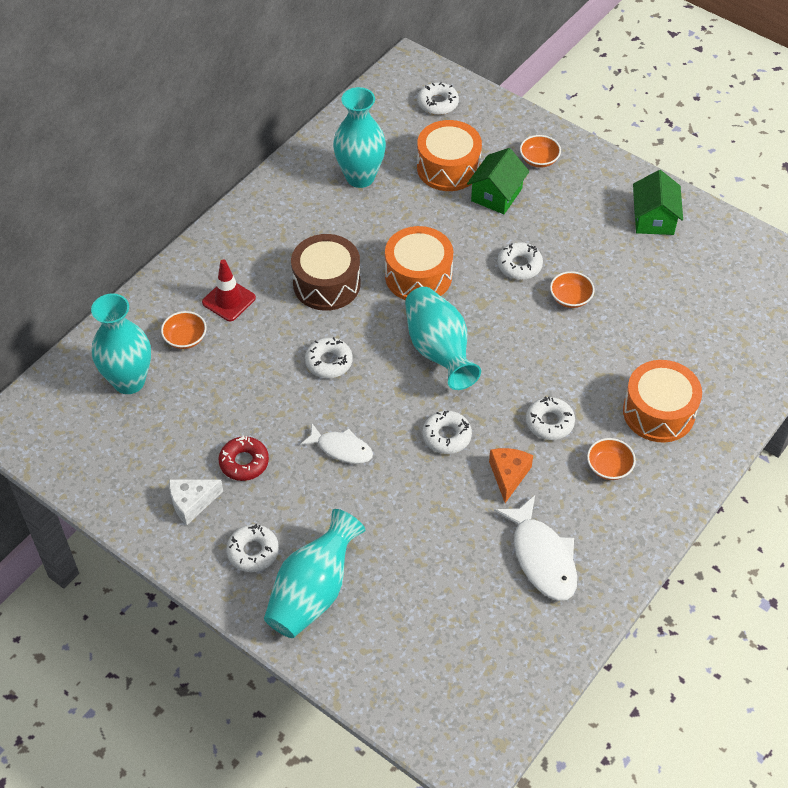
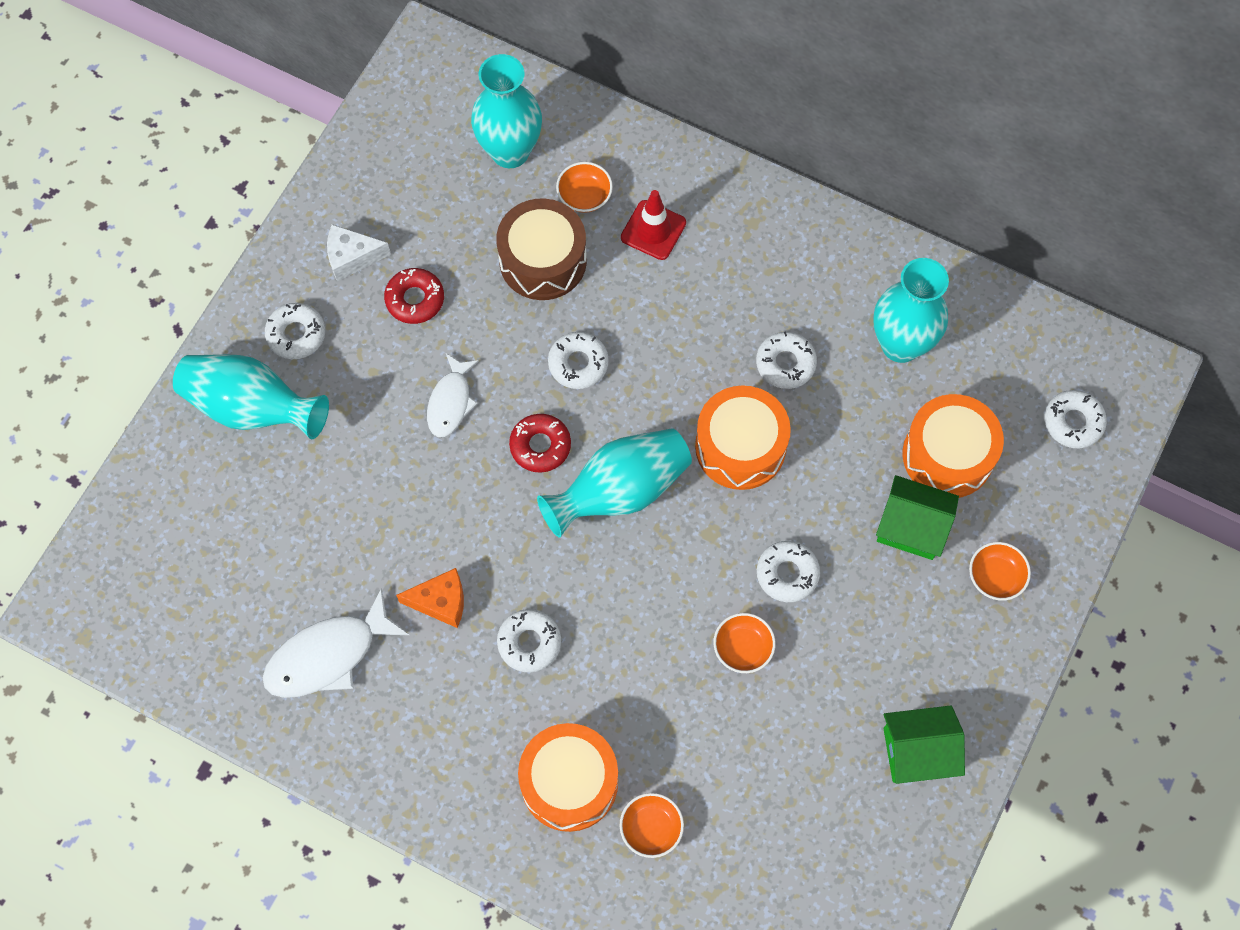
camera: 80 degrees right, 15 degrees up
(192, 503) = (352, 257): white cheese -> white cheese turned 60 degrees counterclockwise
(326, 284) = (703, 337): brown drum -> brown drum (543, 260)
(392, 395) = (540, 446): none -> red donut
(446, 436) = (488, 520): white donut -> white donut (785, 363)
(609, 467) = (471, 724): orange bowl -> orange bowl (651, 828)

